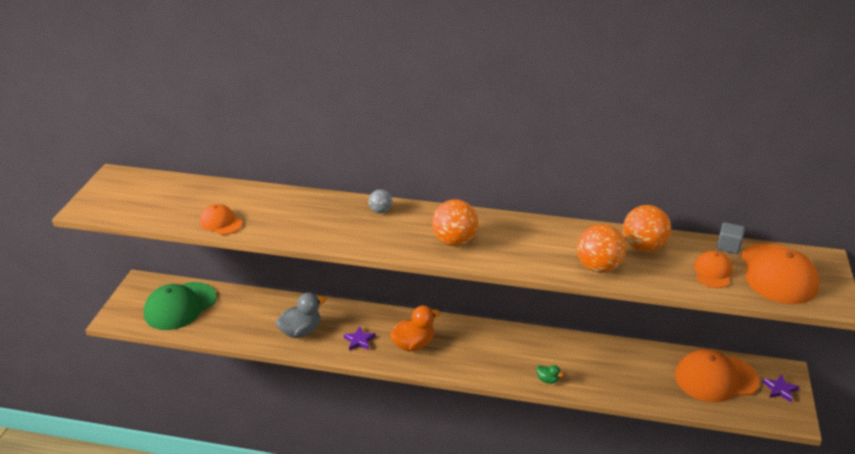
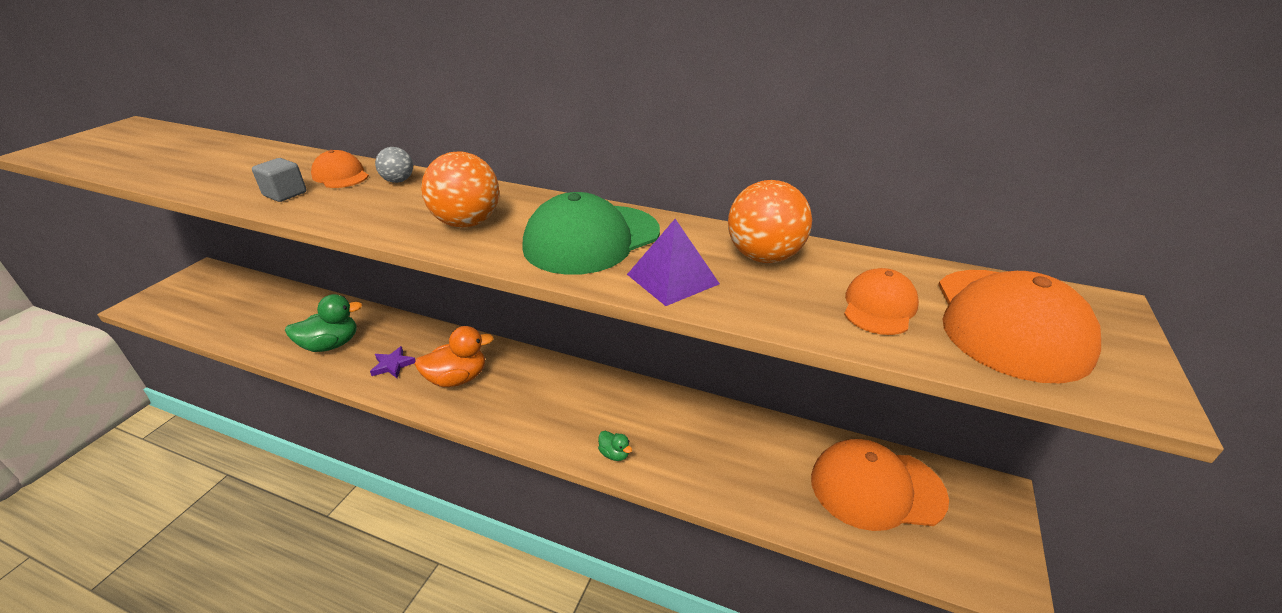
camera: 10 degrees right, 0 degrees up
(180, 306) = (220, 300): green cap -> green cap (591, 239)
(221, 222) = (180, 176): orange cap -> orange cap (340, 175)
(301, 331) = (331, 345): grey duck -> green duck
(598, 267) = (672, 279): orange ball -> purple pyramid
(728, 247) = (916, 270): grey cube -> grey cube (285, 194)
(780, 390) = (984, 524): purple star -> none

